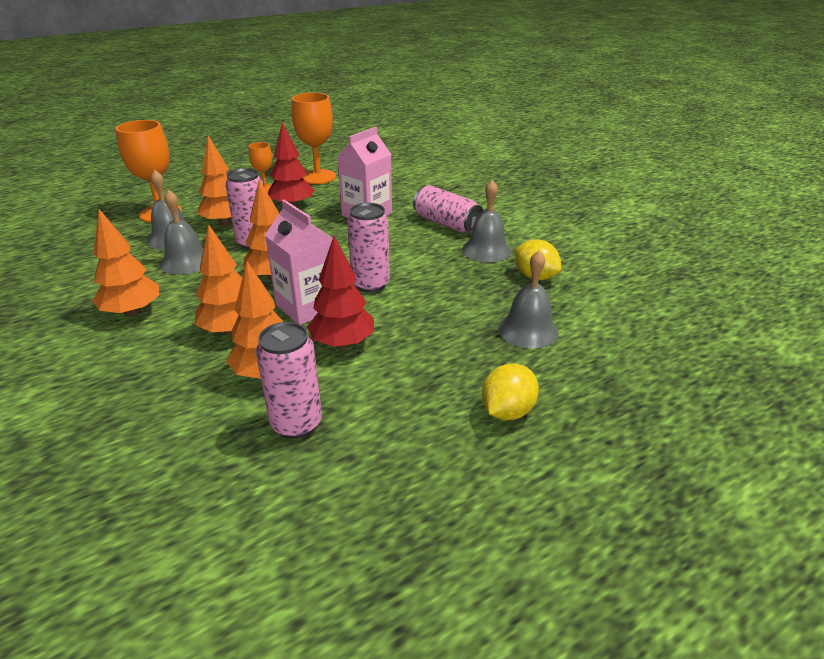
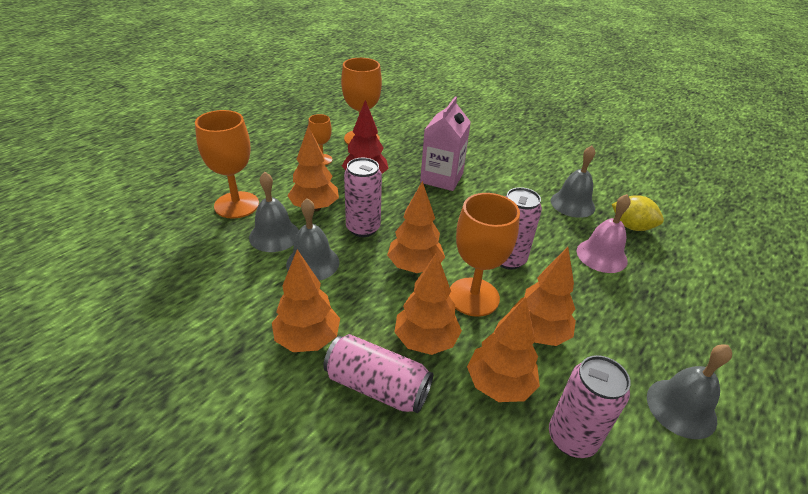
camera: 20 degrees left, 5 degrees up
(307, 307) = (473, 297): pink carton -> orange goblet
(342, 343) = (538, 333): red tree -> orange tree
(446, 224) = (518, 179): pink can -> pink can (377, 386)
(474, 295) = (601, 255): none -> pink bell
(507, 411) = (722, 376): yellow lemon -> none
(528, 330) = (670, 285): grey bell -> grey bell (681, 408)

